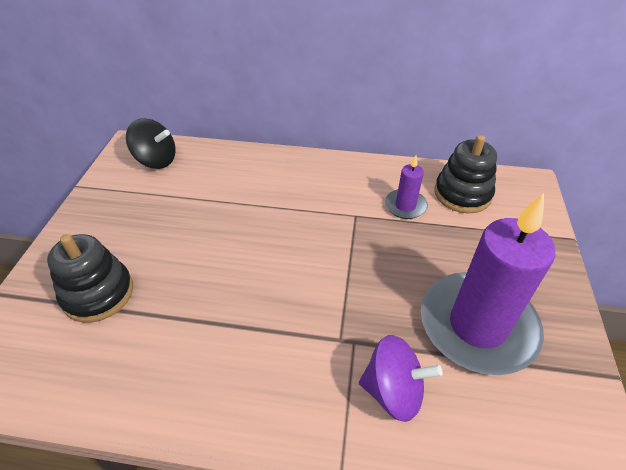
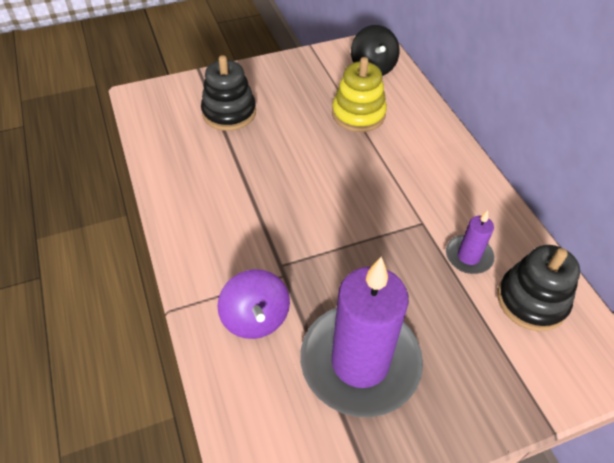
camera: 60 degrees right, 5 degrees up
(202, 196) = (358, 114): none -> yellow stacking toy

